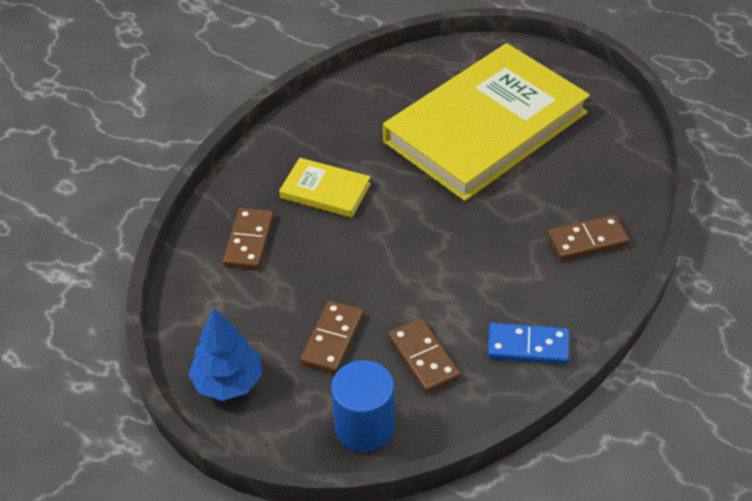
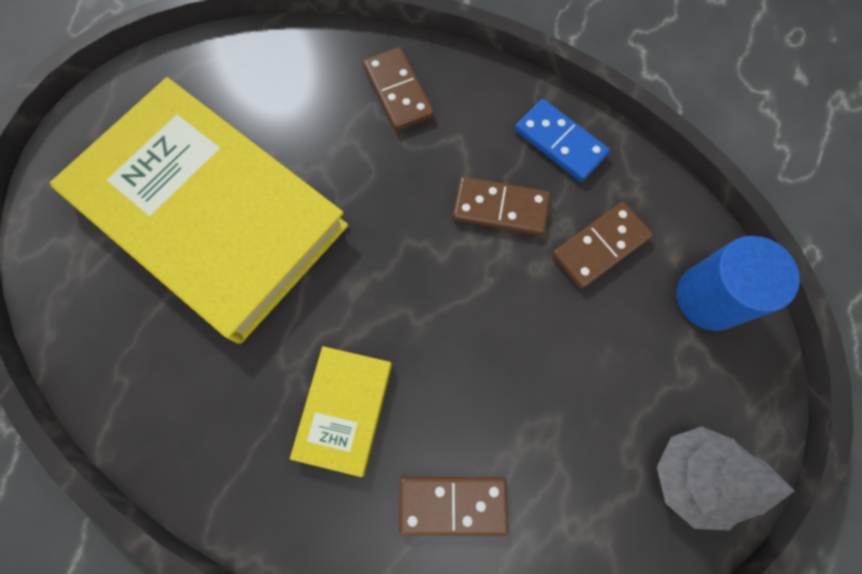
camera: 100 degrees left, 25 degrees up
(228, 382) = (692, 476): blue tree -> grey tree
(332, 339) = (597, 355): brown domino -> brown domino (500, 208)
(528, 346) = (560, 142): blue domino -> blue domino turned 45 degrees counterclockwise

